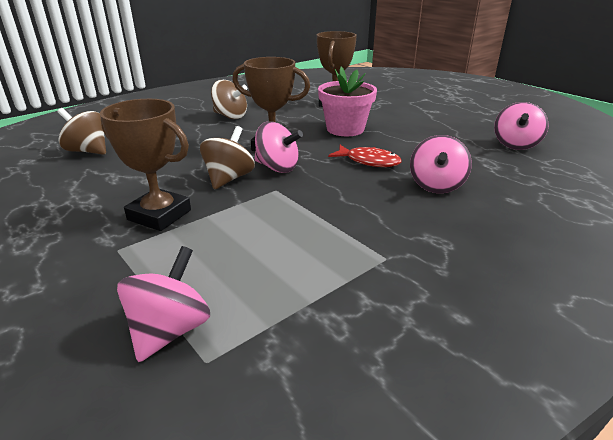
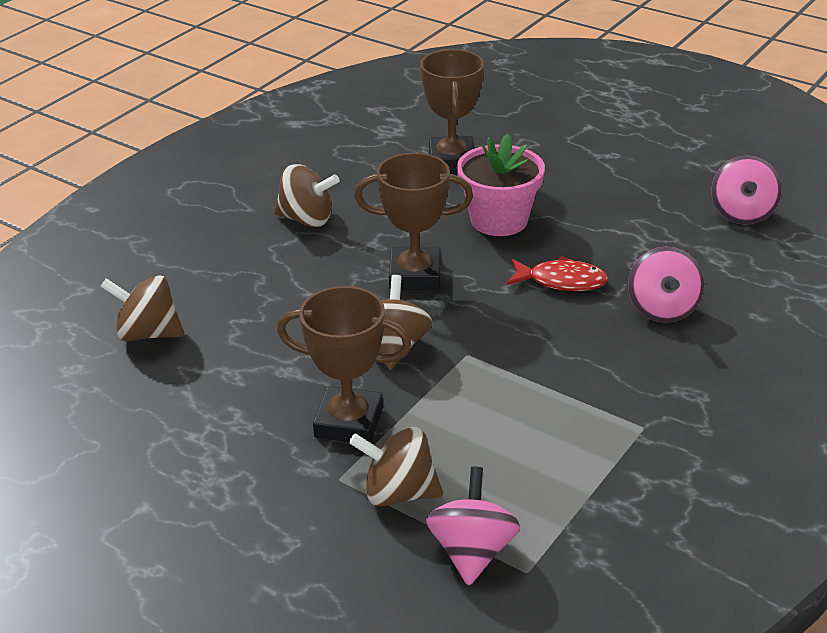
camera: 15 degrees left, 5 degrees up
(151, 268) = (398, 493): none -> brown spinning top
(277, 167) = (446, 315): pink spinning top -> none

